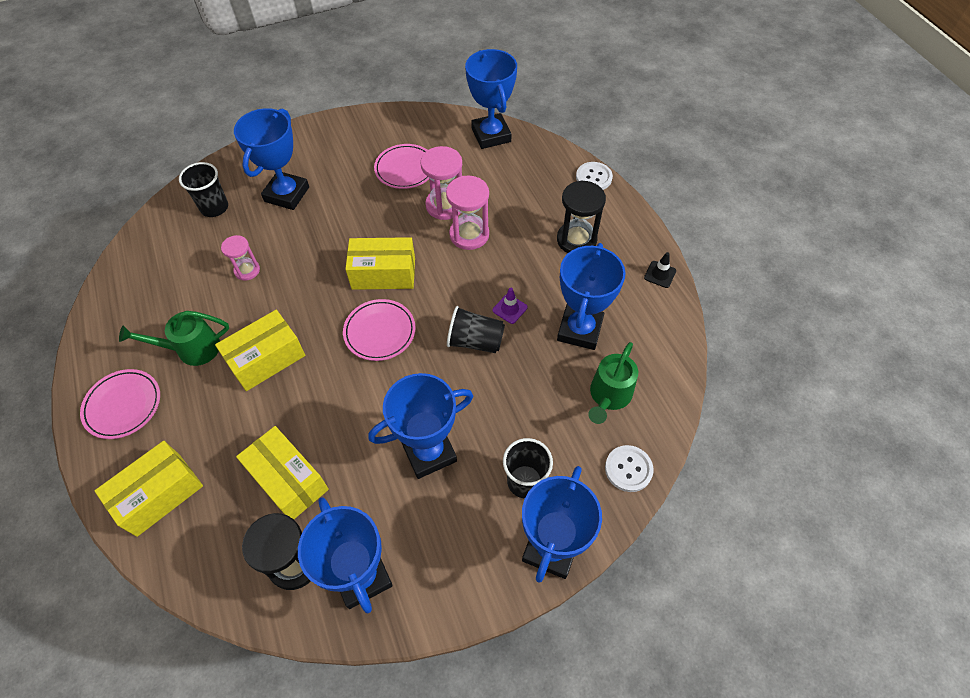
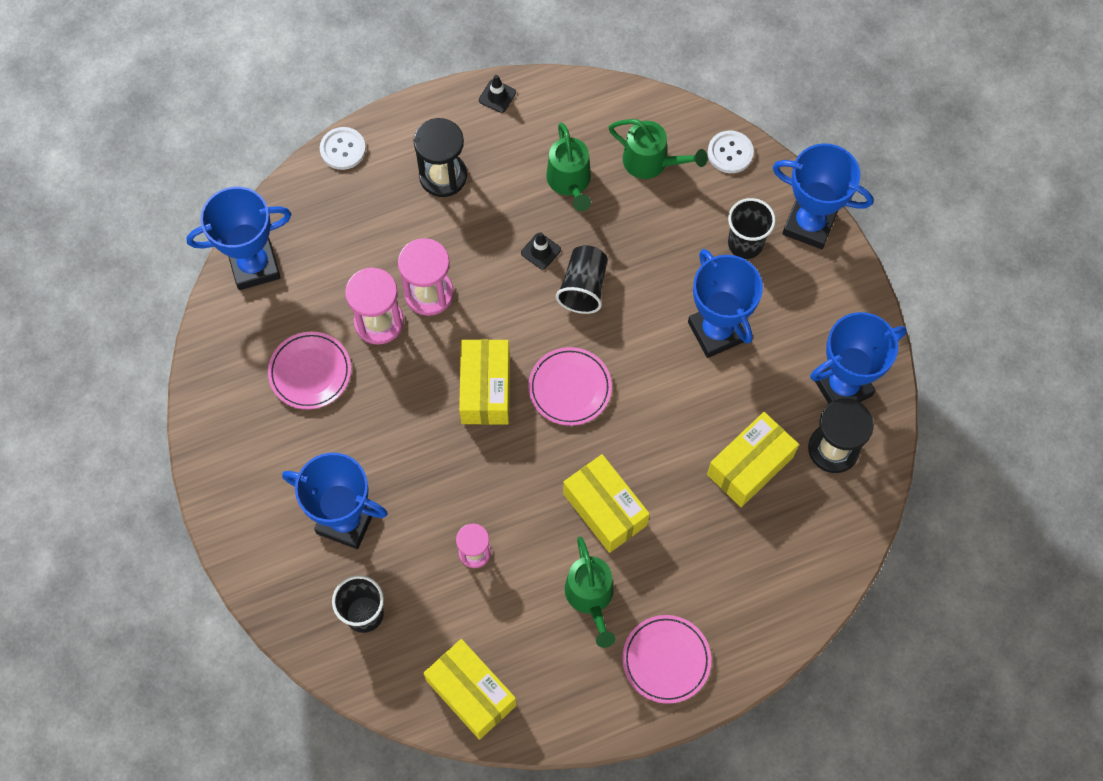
camera: 90 degrees left, 10 degrees up
(159, 494) = (770, 594): yellow box -> yellow box (471, 693)
(510, 309) = (541, 251): purple traffic cone -> black traffic cone
(579, 330) = (570, 182): blue trophy -> green watering can

